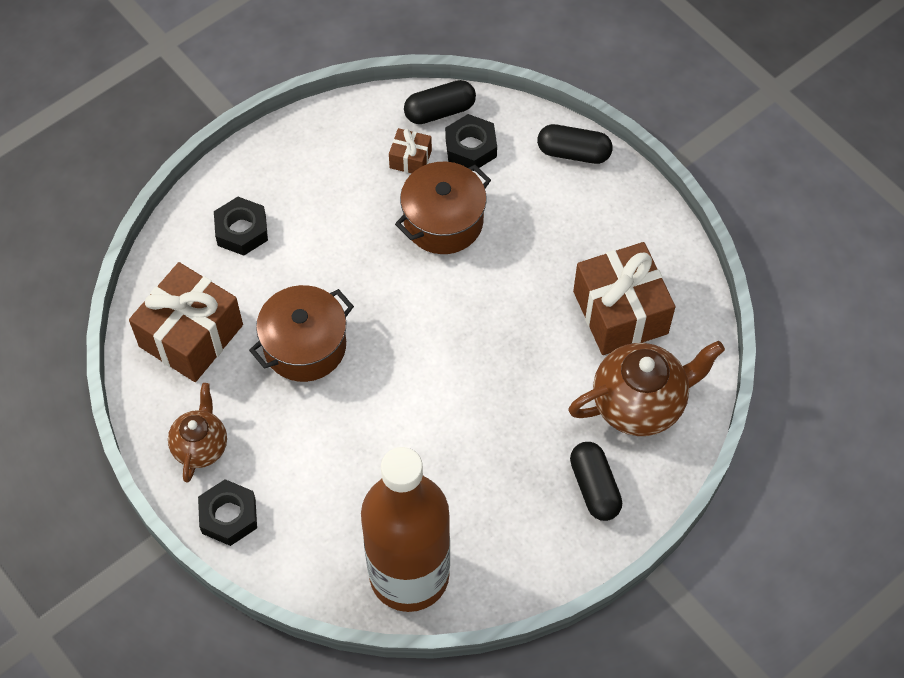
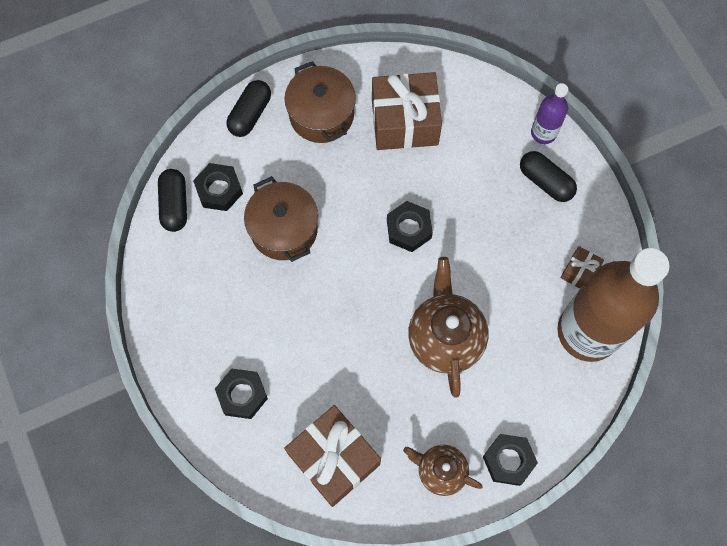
camera: 75 degrees left, 10 degrees up
(305, 346) = (369, 366): brown pot -> brown pot (321, 114)
(410, 159) = (215, 240): brown gift -> brown gift (579, 272)
(483, 348) = (408, 229): none -> black nut
(594, 487) = (545, 181): black capsule -> black capsule turned 45 degrees clockwise
(639, 404) = (485, 131): brown teapot -> brown teapot (445, 338)
(661, 472) = (543, 133): none -> purple bottle

